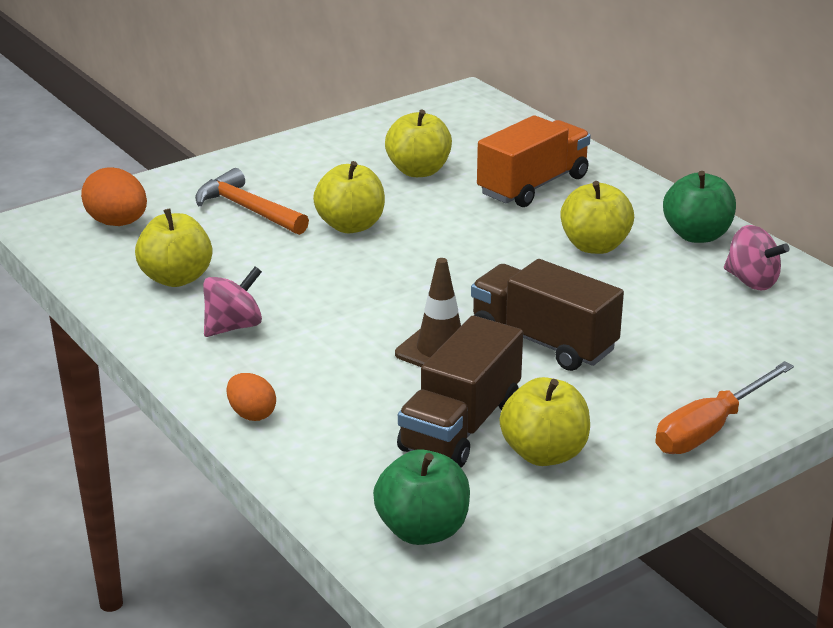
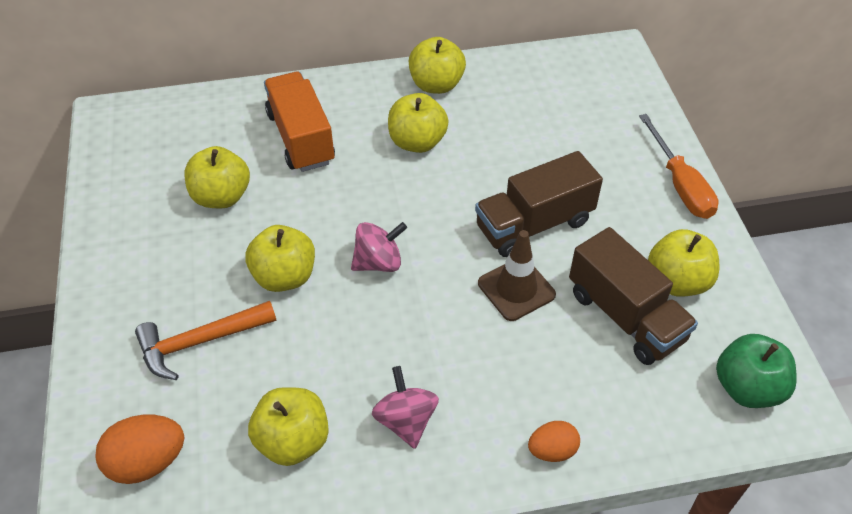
camera: 65 degrees left, 20 degrees up
(697, 235) = (436, 85): green apple -> yellow apple
(751, 281) = (513, 86): pink spinning top -> pink spinning top (379, 262)

